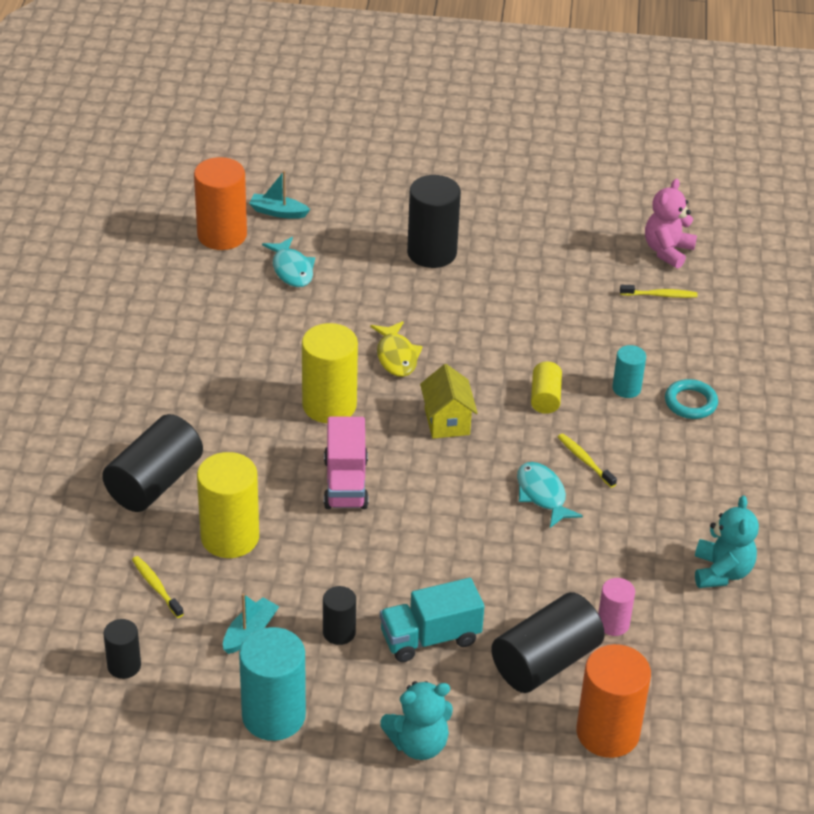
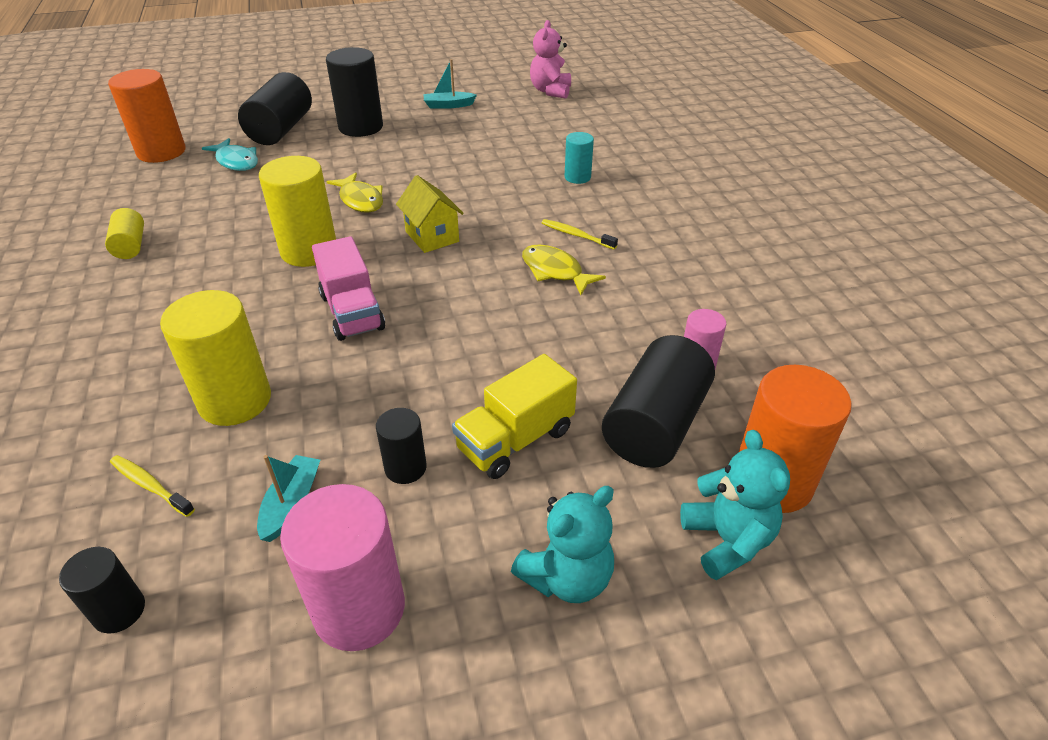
camera: 20 degrees left, 0 degrees up
(154, 482) = (128, 368): black cylinder -> black cylinder (281, 129)
(273, 716) = (359, 609): turquoise cylinder -> pink cylinder
(278, 212) = (211, 128): turquoise boat -> turquoise boat (448, 105)
(430, 638) = (515, 440): turquoise truck -> yellow truck
(542, 495) = (555, 271): turquoise fish -> yellow fish
(545, 398) = (512, 199): yellow cylinder -> yellow cylinder (130, 246)
(660, 295) = (563, 116): yellow toothbrush -> none
(690, 403) = (636, 175): turquoise ring -> none
(721, 572) = (760, 290): turquoise teddy bear -> turquoise teddy bear (727, 540)

